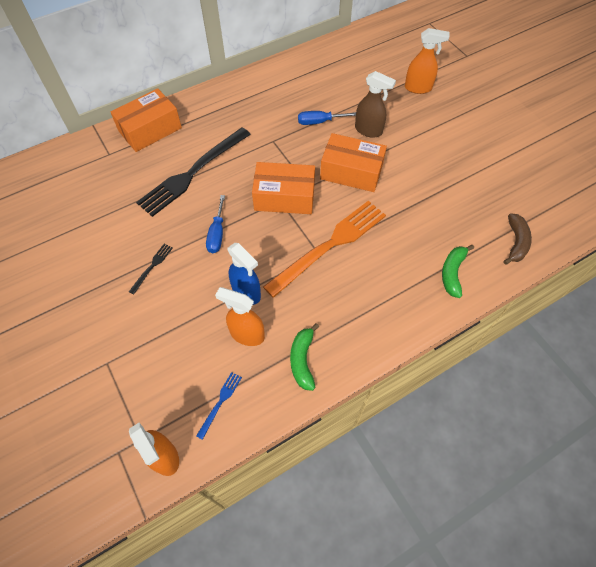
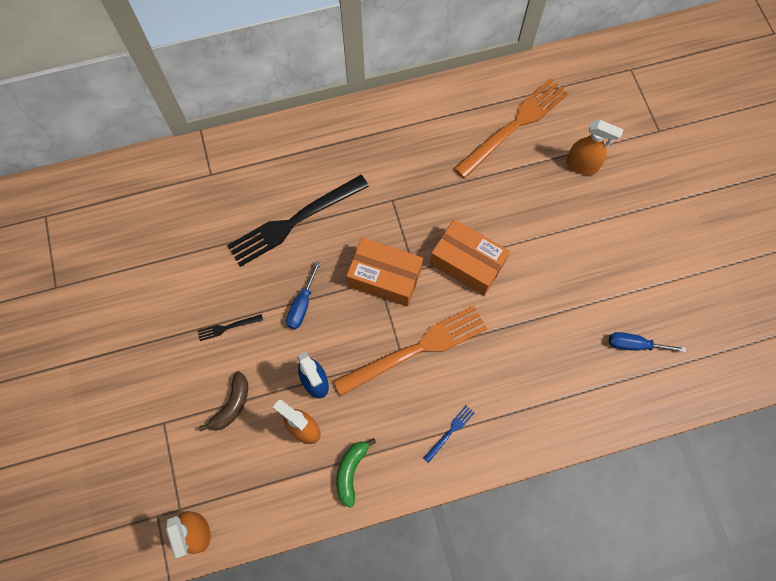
camera: 15 degrees right, 10 degrees up
(150, 130) = (261, 152): orange box -> none
(152, 267) = (227, 327): black fork -> black fork turned 150 degrees counterclockwise
(220, 402) = (261, 493): blue fork -> blue fork (450, 432)
(319, 122) = (451, 186): blue screwdriver -> blue screwdriver (634, 345)
(355, 73) = (514, 125): none -> orange fork
(368, 130) = (504, 212): brown spray bottle -> none
(452, 273) = (535, 416): green banana -> none
(516, 242) = (618, 398): brown banana -> brown banana (232, 405)

